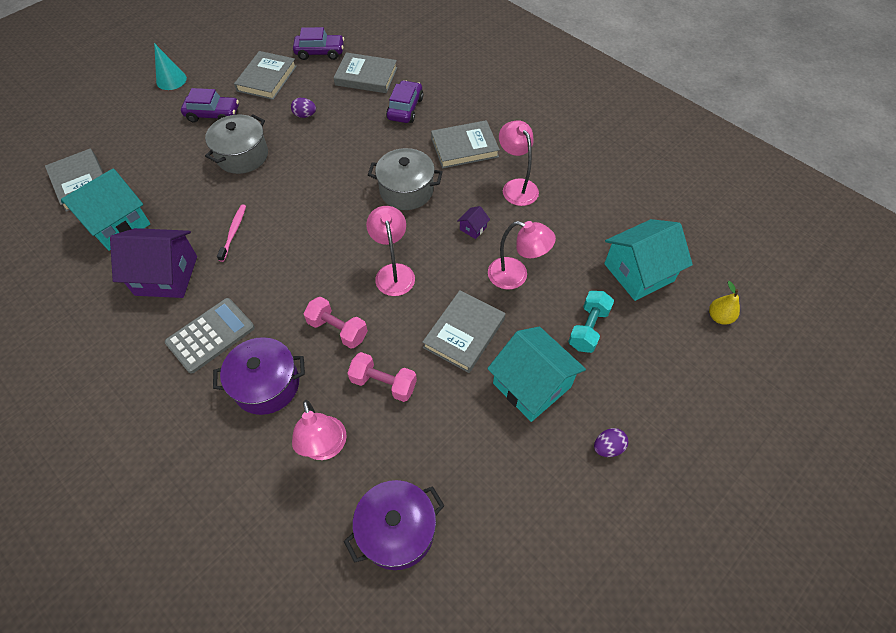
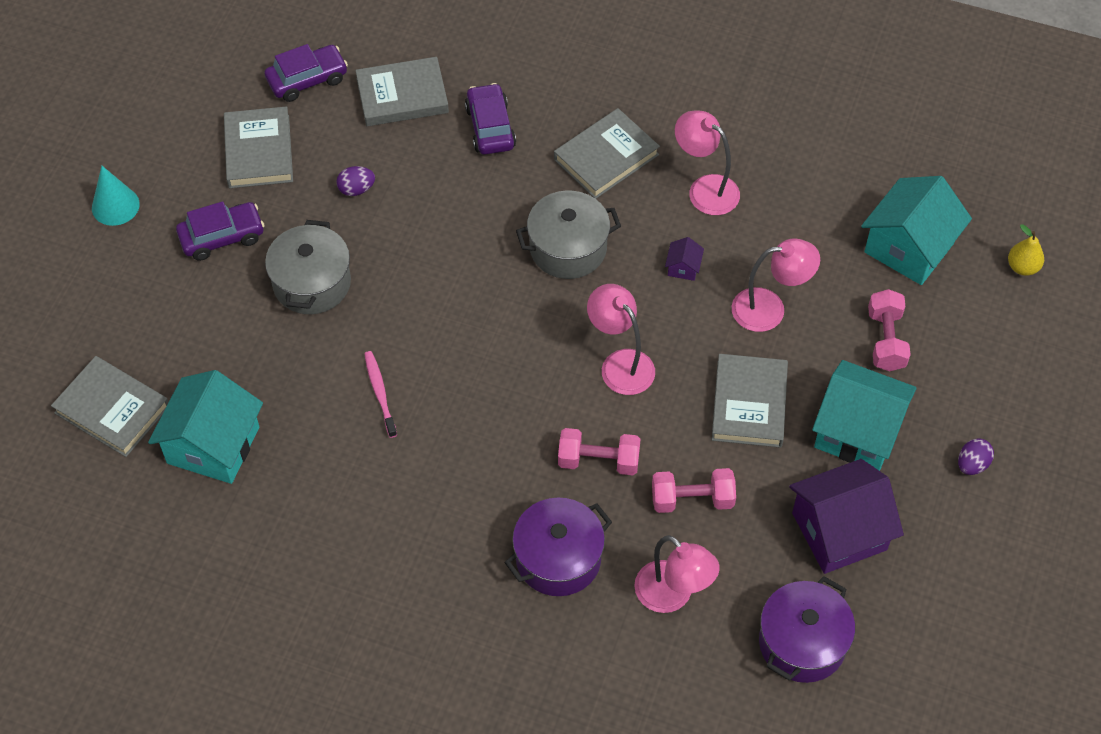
camera: 25 degrees left, 0 degrees up
(166, 275) = (335, 484): purple house -> purple house (839, 531)
(211, 335) = (449, 532): grey calculator -> none
(588, 328) = (886, 340): turquoise dumbbell -> pink dumbbell

